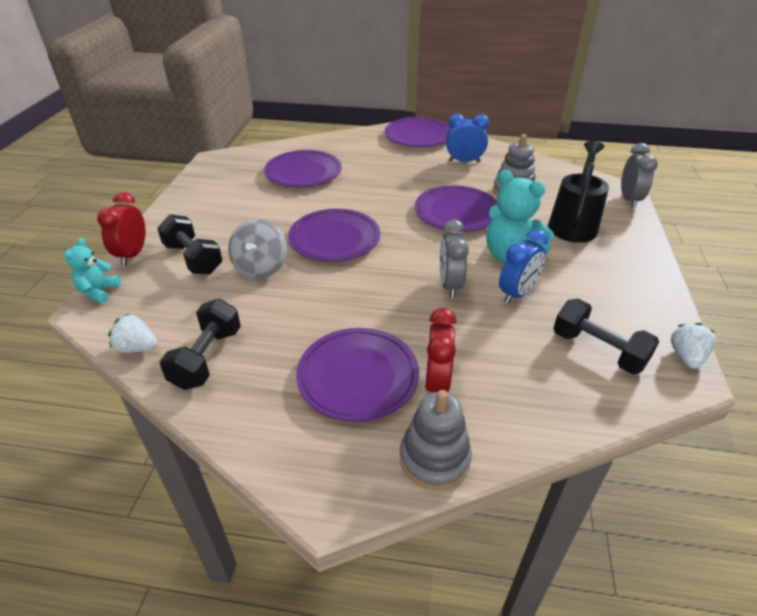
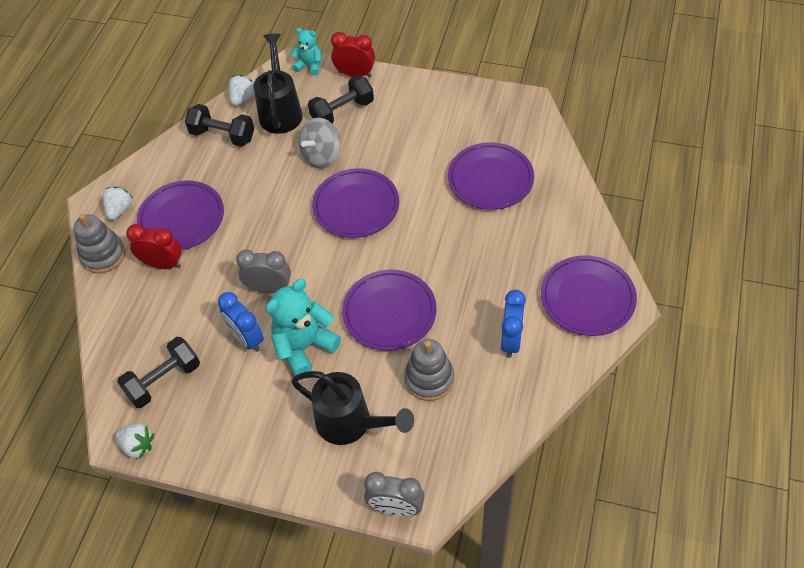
camera: 100 degrees right, 15 degrees up
(176, 308) = (280, 111): none -> black watering can
(261, 267) = (321, 156): grey spinning top -> grey spinning top turned 60 degrees counterclockwise
(344, 457) = (120, 209): none -> white strawberry

